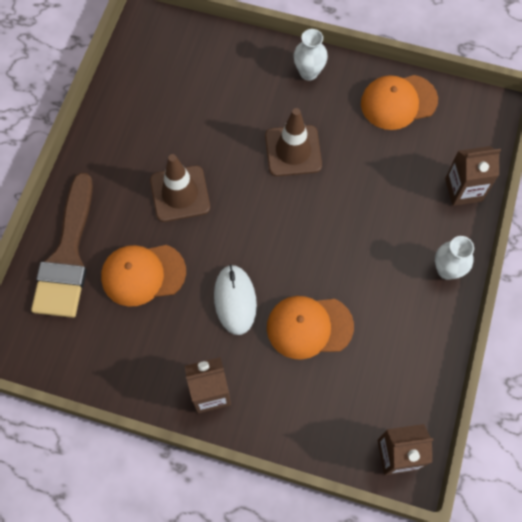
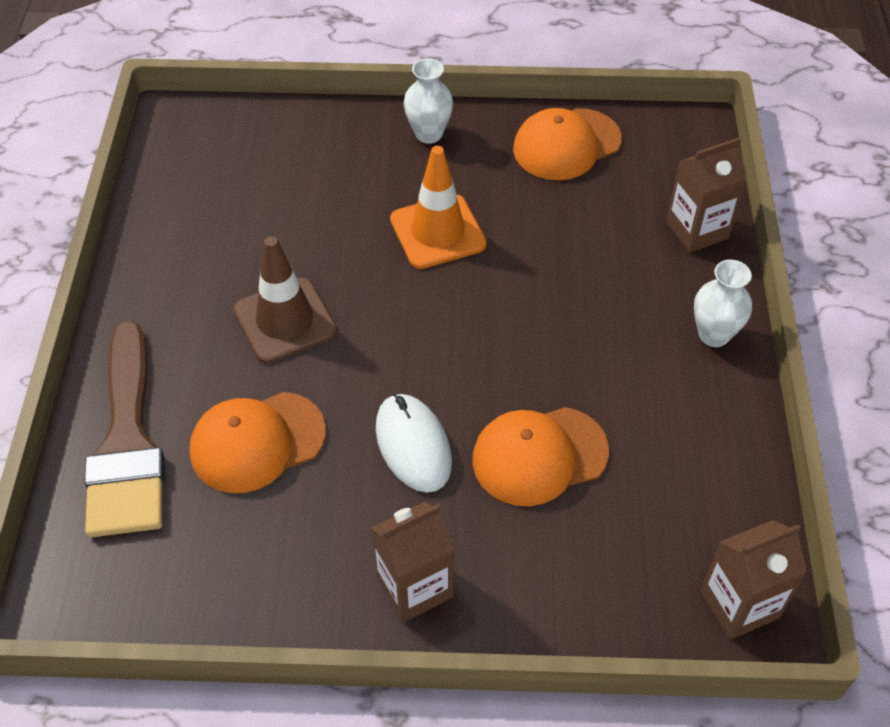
camera: 15 degrees left, 15 degrees down
(293, 151) = (438, 232): brown traffic cone -> orange traffic cone

